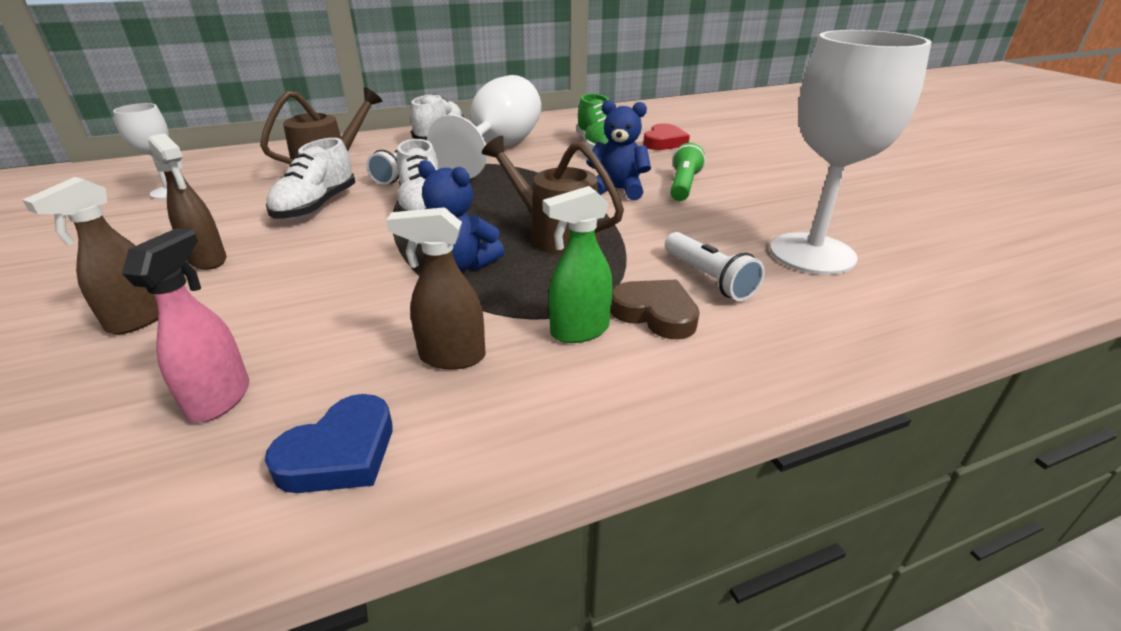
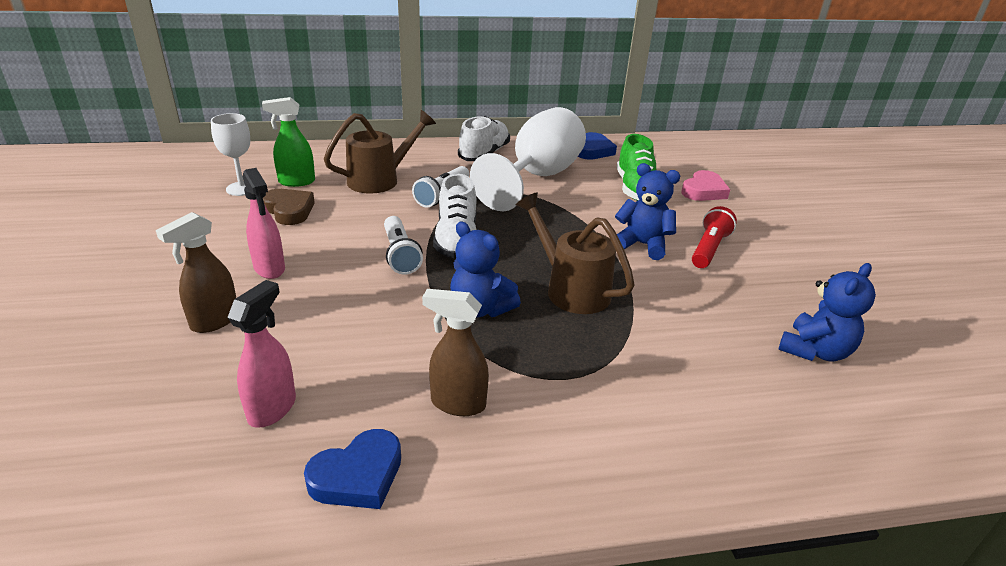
camera: 10 degrees right, 0 degrees up
(208, 260) = (269, 269): brown spray bottle -> pink spray bottle
(316, 206) = (363, 223): white shoe -> none
(549, 123) = (593, 150): none -> blue heart
(579, 331) = (570, 397): green spray bottle -> green spray bottle (296, 182)
(655, 314) = (643, 391): brown heart -> brown heart (289, 210)
(664, 142) = (703, 191): red heart -> pink heart
(683, 185) = (709, 249): green flashlight -> red flashlight
(708, 278) = (703, 362): white flashlight -> white flashlight (400, 255)
(812, 254) = (814, 351): white goblet -> blue teddy bear

